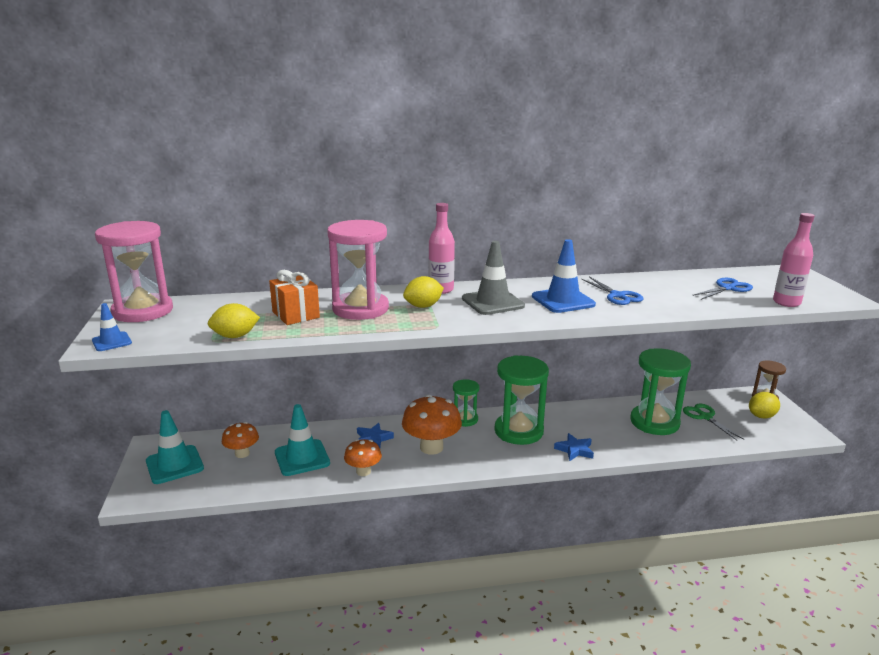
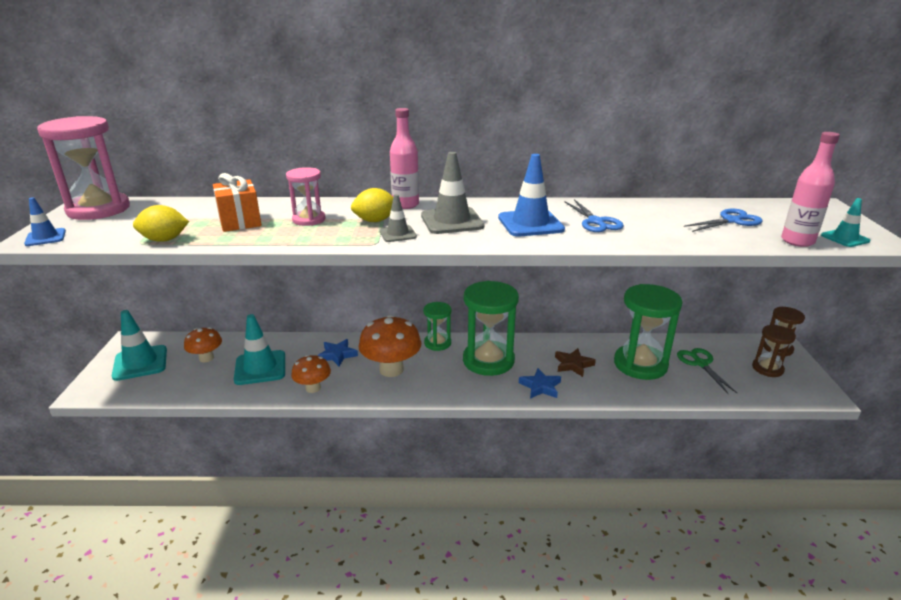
camera: 10 degrees right, 5 degrees up
(360, 309) = (309, 220): pink hourglass -> pink hourglass, size x0.55
(452, 317) = (397, 234): none -> grey traffic cone
(596, 428) = (573, 364): none -> brown star
(761, 416) = (767, 368): yellow lemon -> brown hourglass
(821, 298) = (845, 238): none -> turquoise traffic cone

